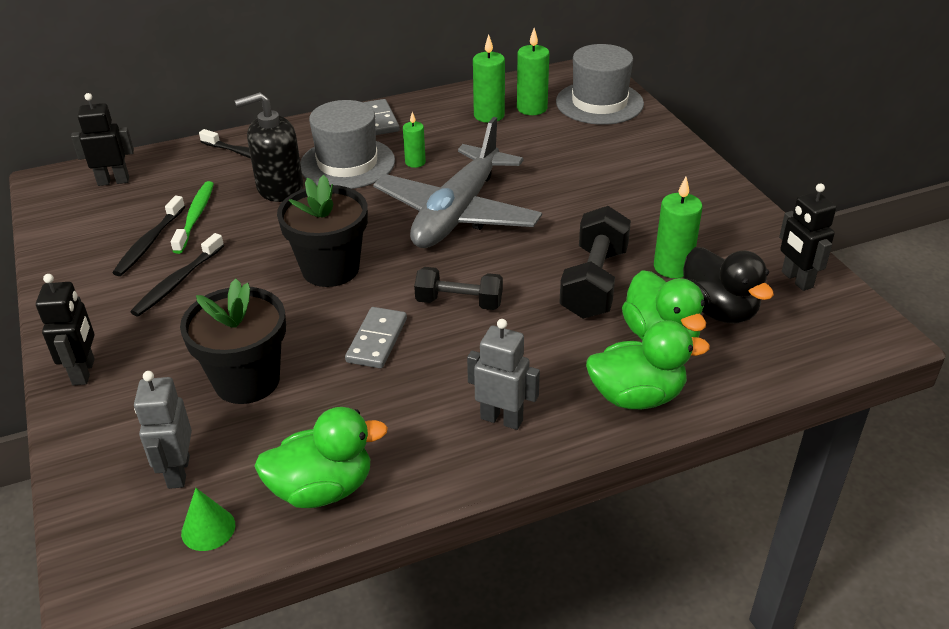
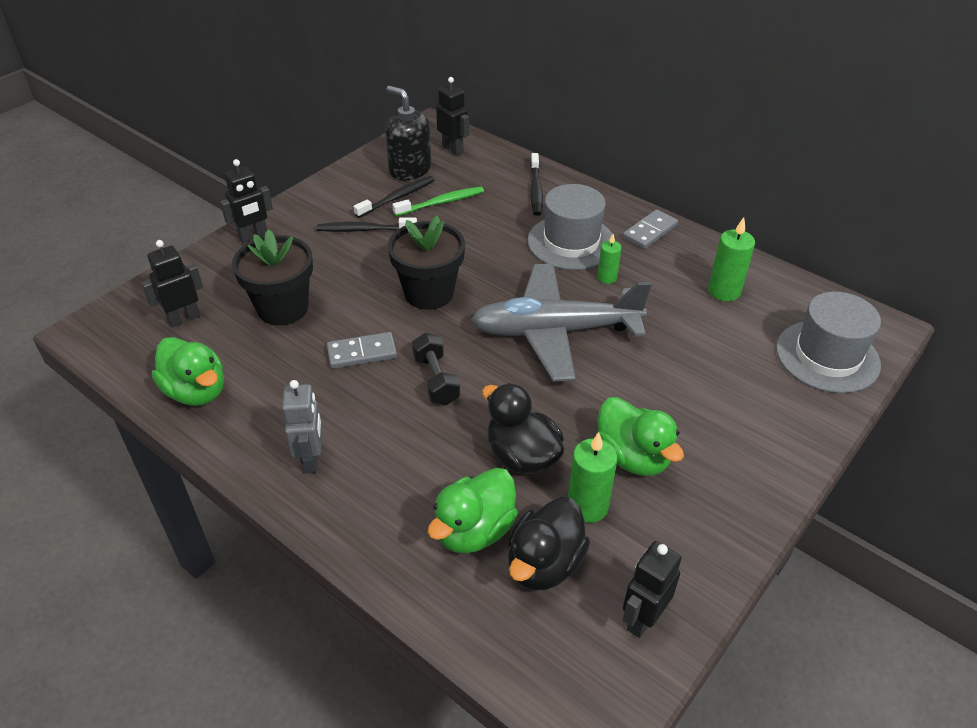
camera: 60 degrees right, 5 degrees up
(149, 243) = (397, 197): black toothbrush -> black toothbrush turned 150 degrees clockwise
(178, 472) = (184, 318): grey robot -> black robot
(208, 529) = (141, 354): green cone -> none
(280, 188) = (508, 224): black soap dispenser -> black soap dispenser (410, 170)
(532, 108) = (766, 313): green candle -> none
(594, 283) = (522, 456): black dumbbell -> black duck
(637, 396) = (384, 538): green duck -> green duck (632, 457)

